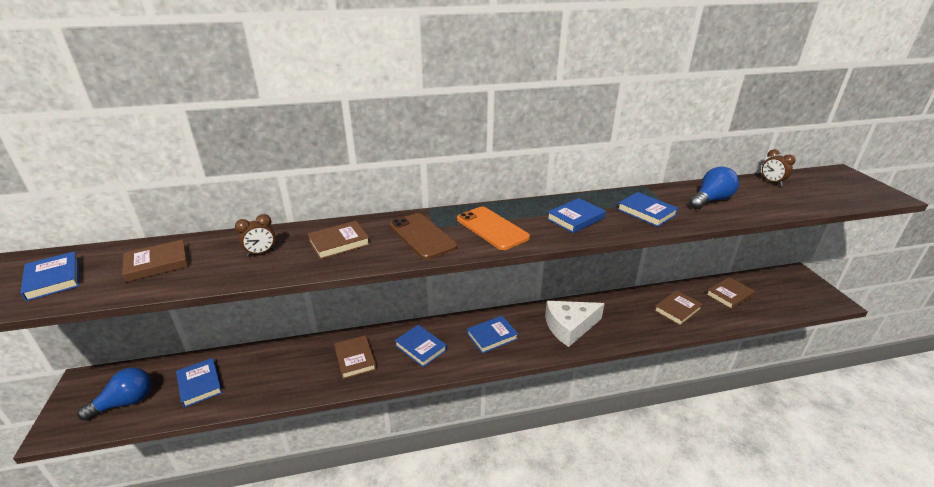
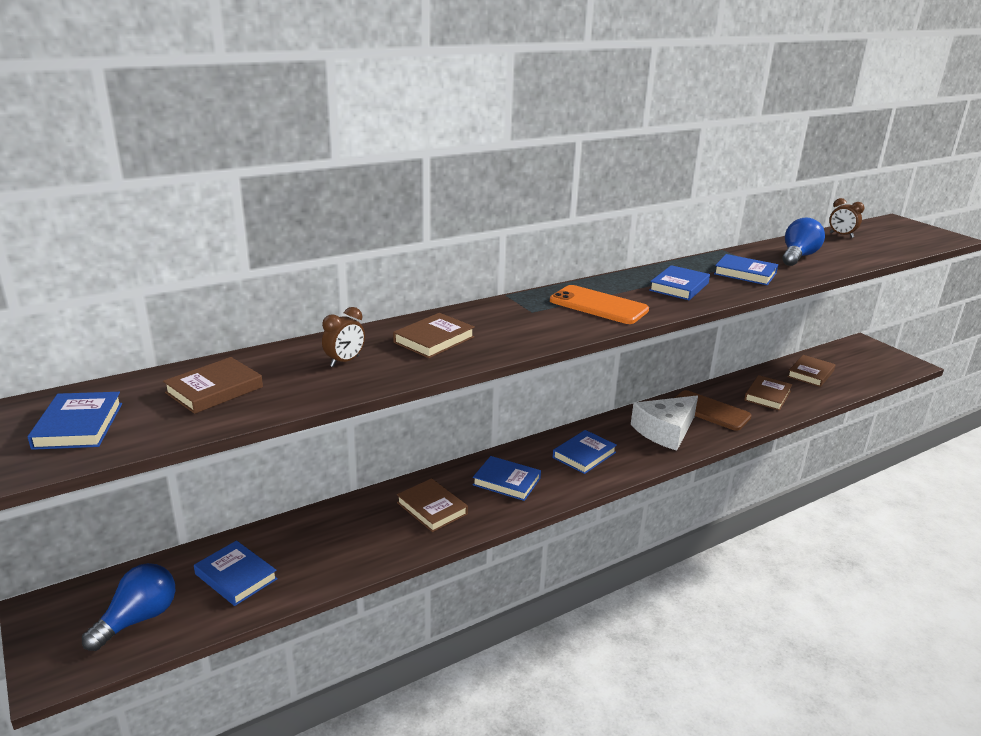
camera: 20 degrees left, 5 degrees down
(53, 279) = (78, 425): blue book -> blue book turned 45 degrees clockwise
(422, 236) = (527, 322): brown phone -> brown phone (709, 411)

